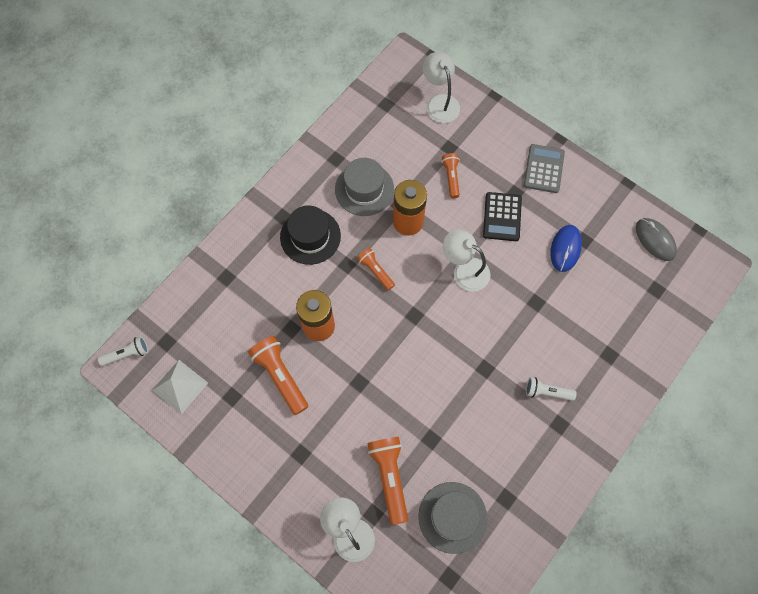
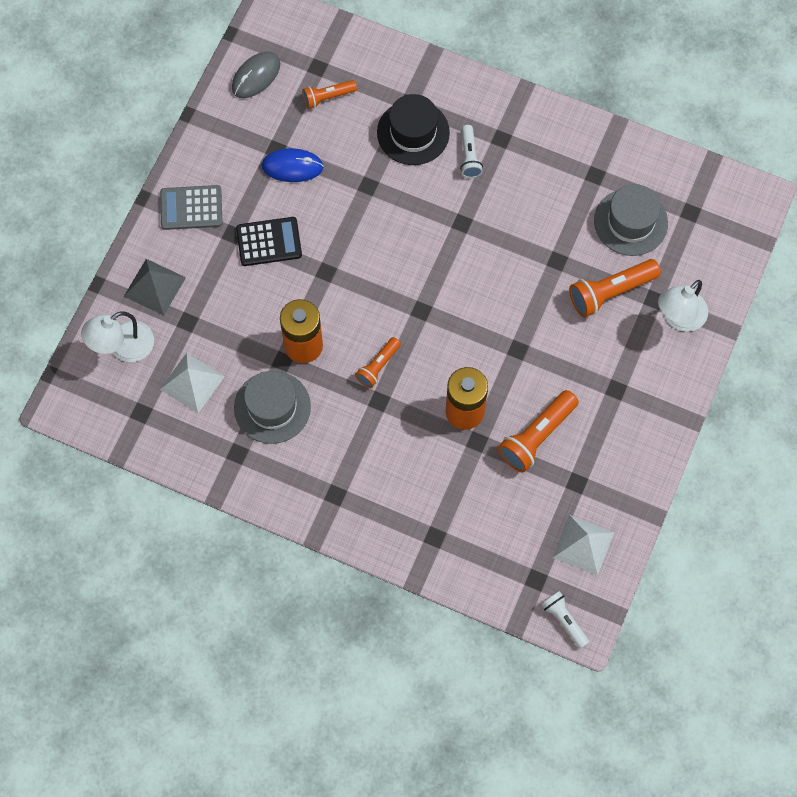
camera: 105 degrees left, 0 degrees up
(310, 236) = (353, 453): black hat -> black hat (413, 132)
(399, 141) = (192, 383): none -> white pyramid
(451, 177) = (230, 309): orange flashlight -> orange flashlight (327, 97)
(464, 270) = (349, 269): white lamp -> none
(483, 131) = (154, 287): none -> grey pyramid

